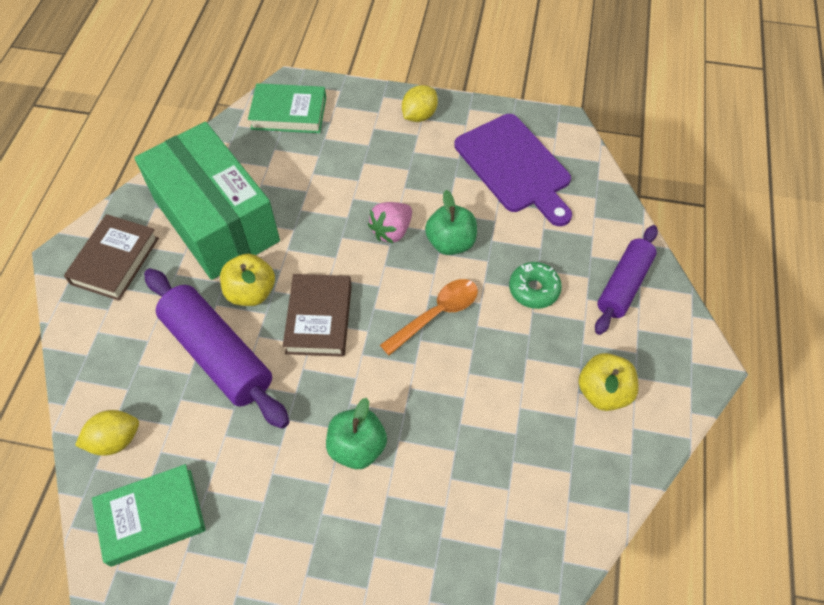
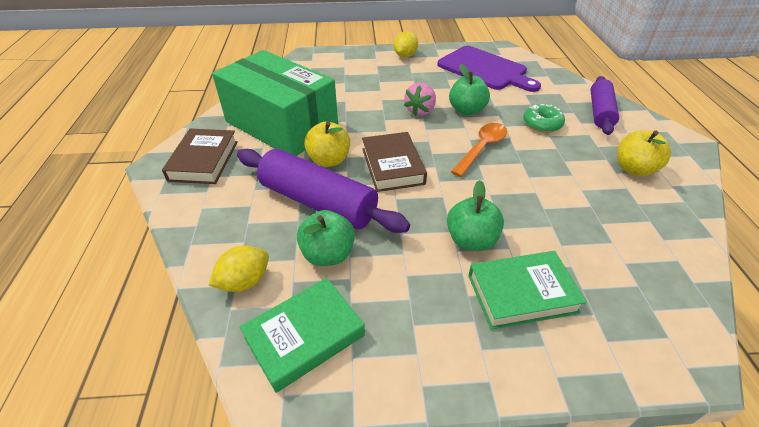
camera: 15 degrees left, 15 degrees down
(204, 427) = (328, 254): none -> green apple
(289, 113) = (312, 66): green book -> green book (521, 293)

